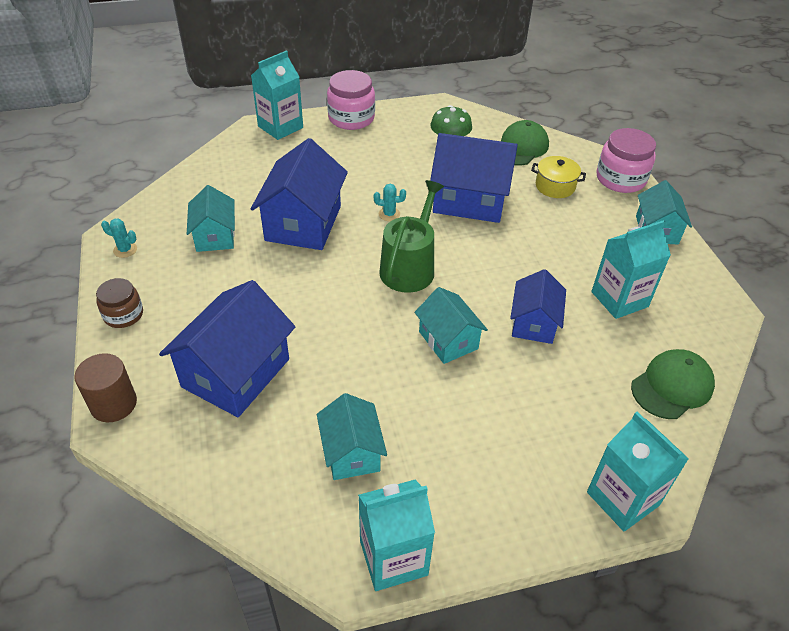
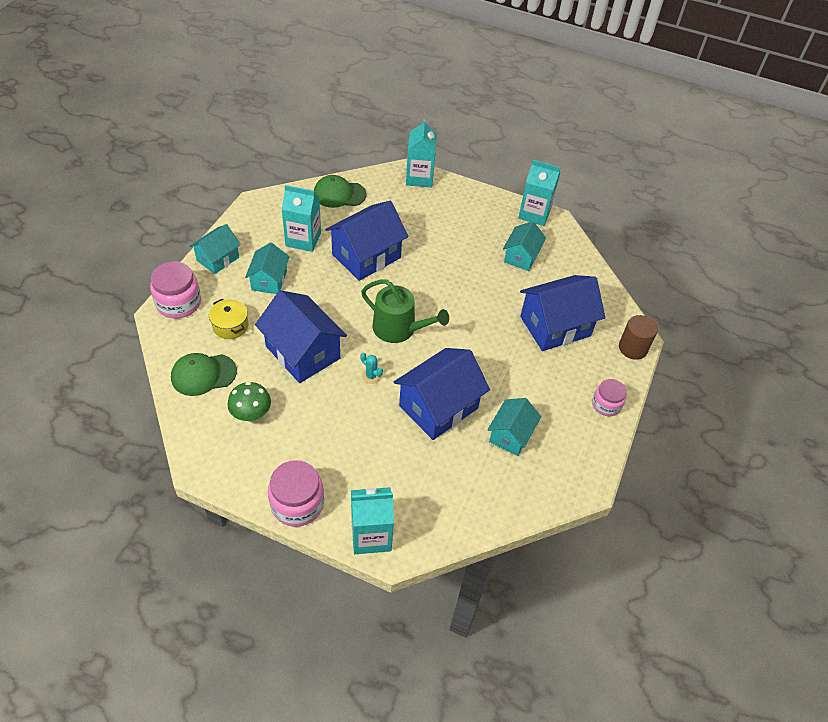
camera: 145 degrees left, 5 degrees up
(123, 315) = (606, 405): brown jar -> pink jar
(125, 250) = (584, 463): turquoise cactus -> none
(409, 267) = (399, 329): green watering can -> green watering can turned 120 degrees counterclockwise
(448, 340) = (423, 275): turquoise house -> turquoise house (269, 280)
(534, 323) = (366, 256): blue house -> blue house, size x1.67

